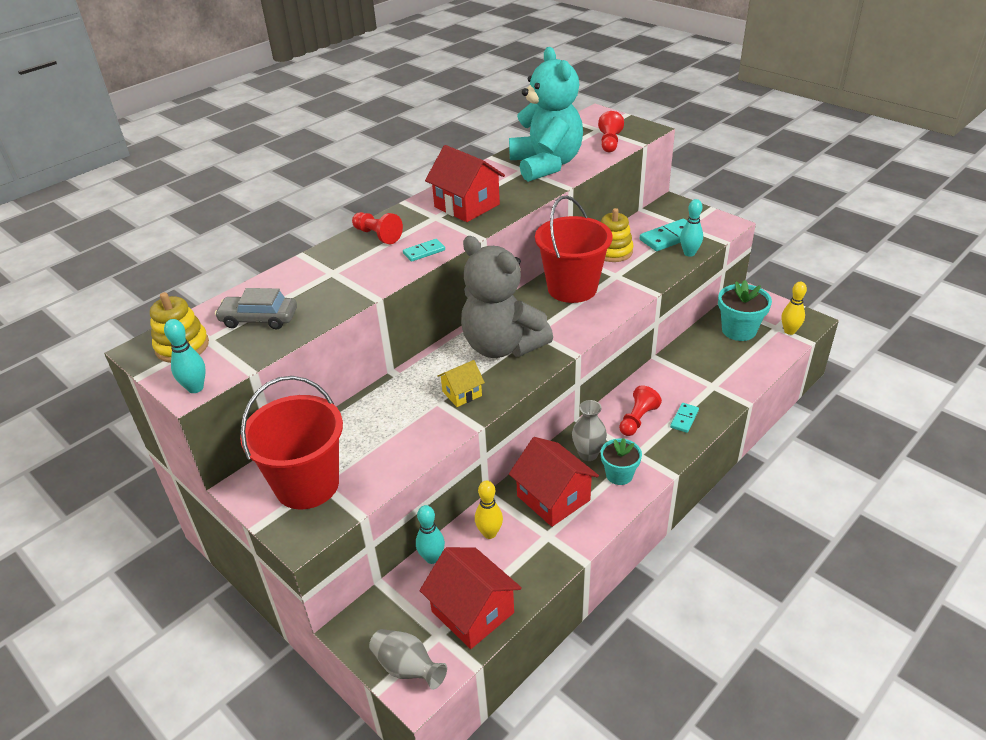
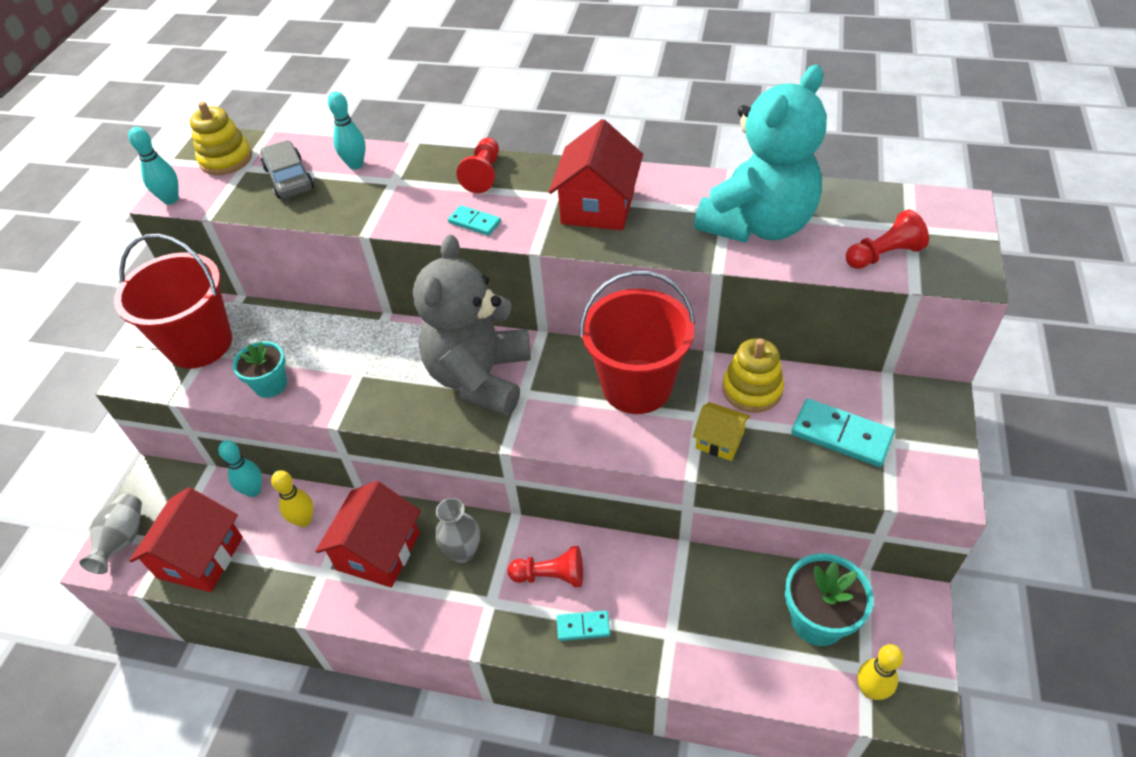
camera: 60 degrees right, 10 degrees up
(462, 393) = (380, 384): yellow house -> yellow house (719, 440)
(619, 475) = (445, 598): turquoise flower pot -> turquoise flower pot (270, 385)
(689, 253) = (820, 474): turquoise bowling pin -> turquoise bowling pin (355, 165)

